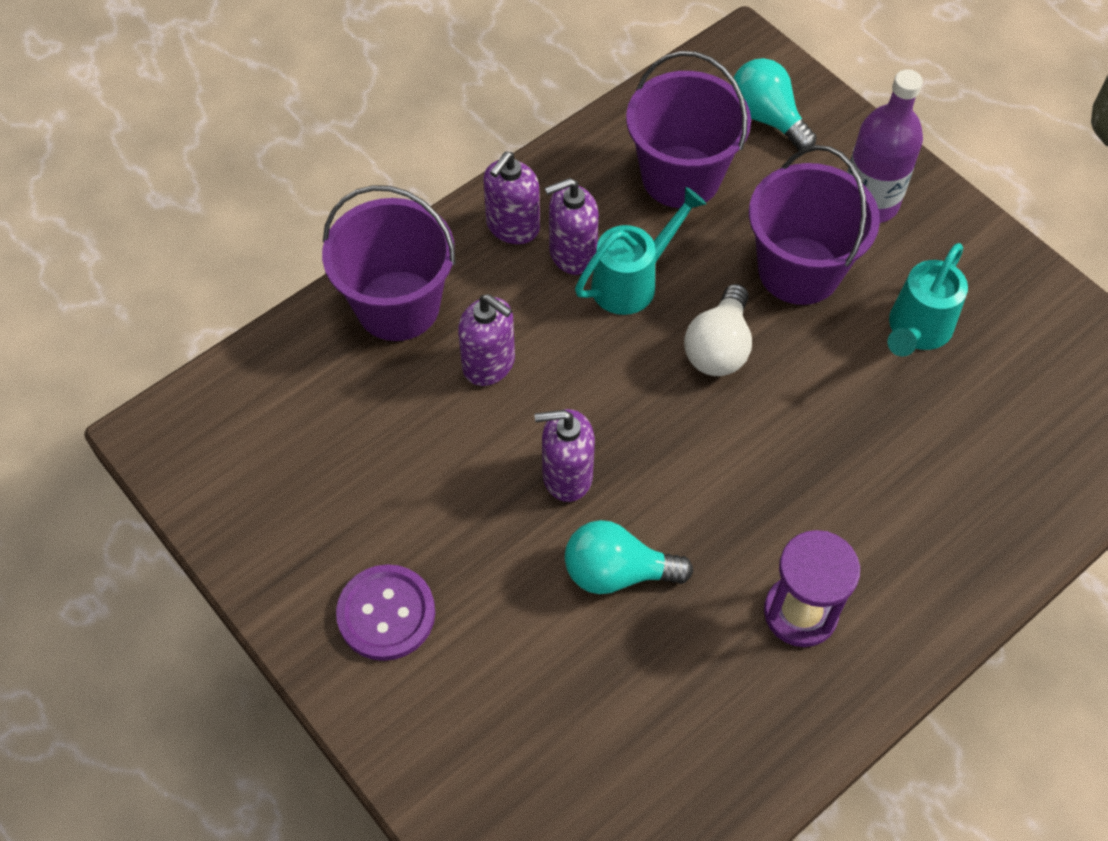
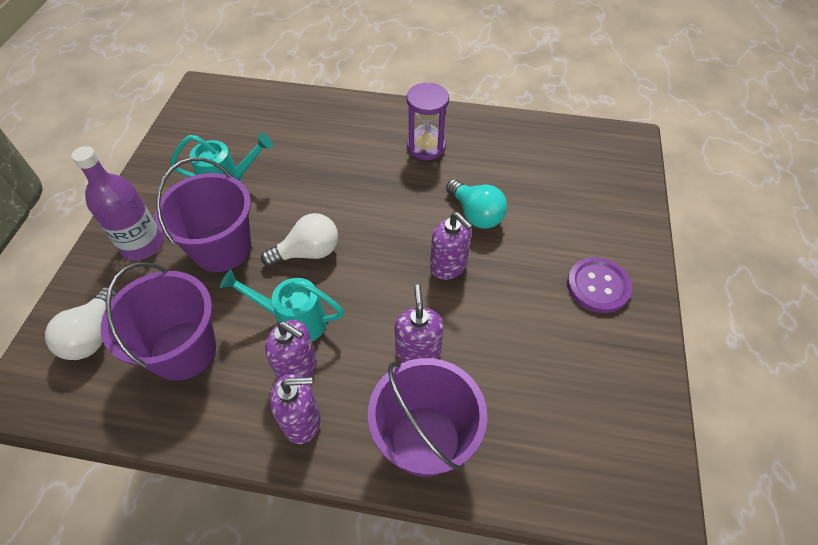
camera: 130 degrees left, 5 degrees down
(767, 118) = (93, 335): turquoise light bulb -> white light bulb

